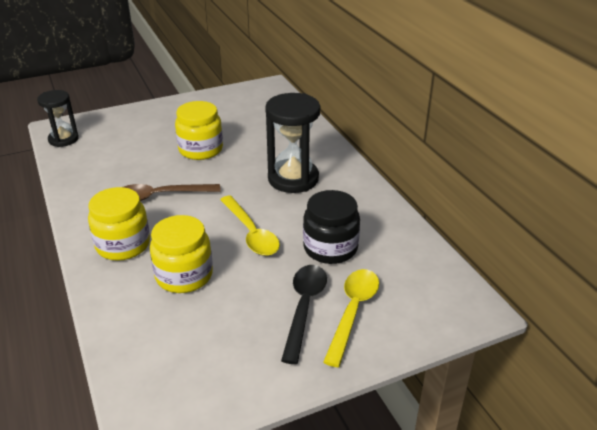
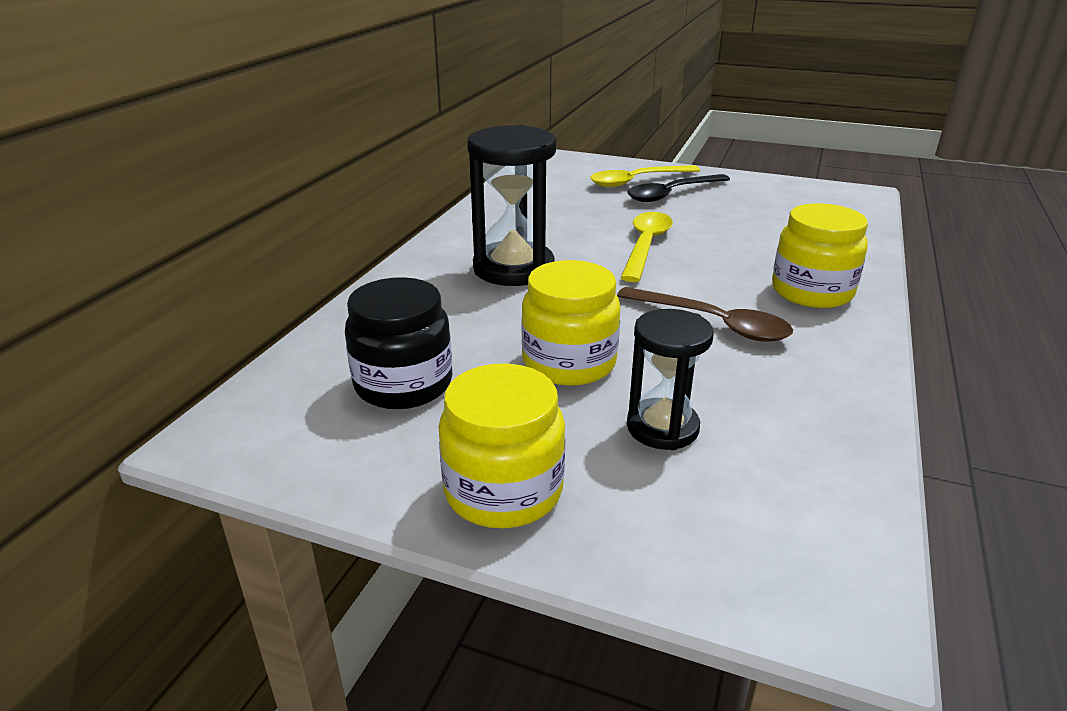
camera: 135 degrees left, 5 degrees down
(63, 139) = (835, 544): black hourglass -> black hourglass (662, 428)
(184, 275) = (759, 244): yellow jar -> yellow jar (503, 491)
(330, 248) = (587, 210): black jar -> black jar (403, 384)

